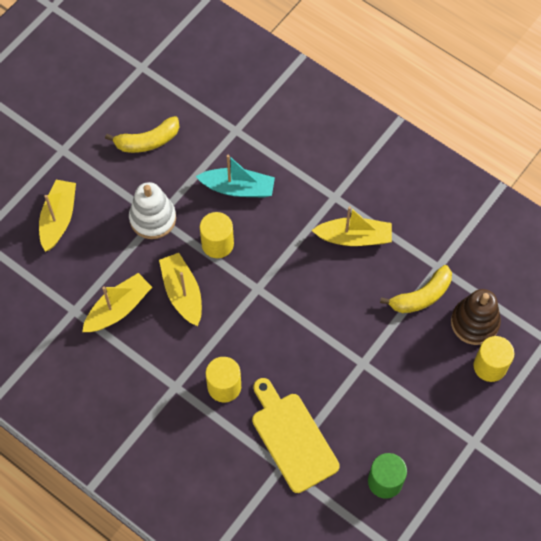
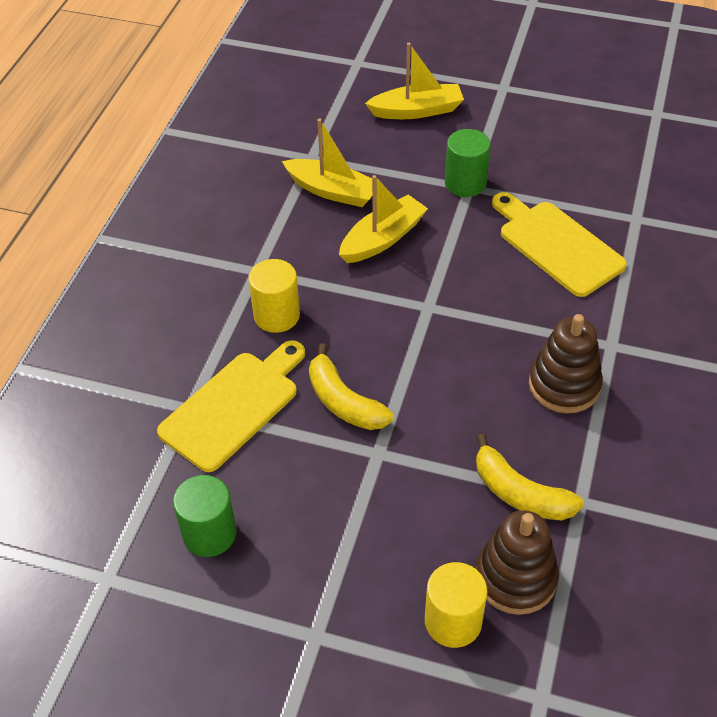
camera: 70 degrees right, 15 degrees down
(148, 141) = (563, 148): yellow banana -> yellow banana (344, 402)
(153, 218) = (465, 183): white stacking toy -> green cylinder
(217, 244) = (467, 250): yellow cylinder -> none
(238, 188) = (557, 245): turquoise boat -> yellow cutting board
(354, 237) = (564, 385): yellow boat -> brown stacking toy

